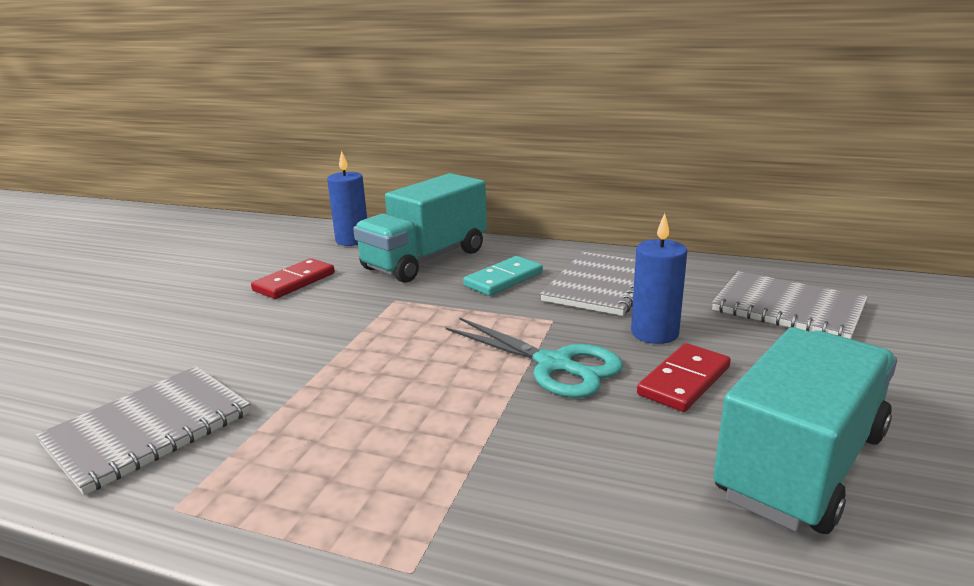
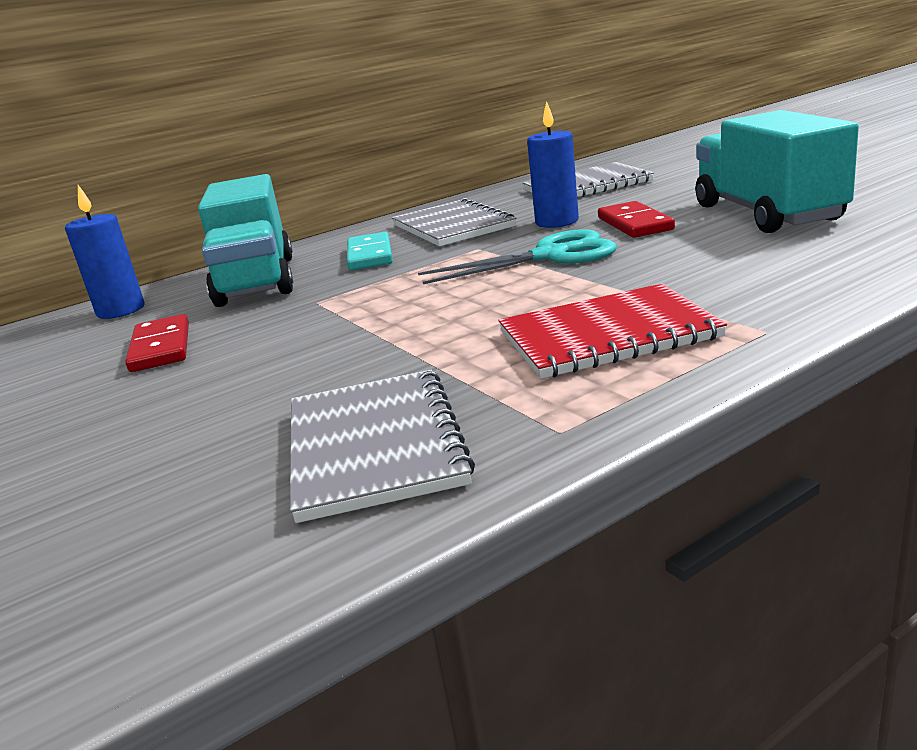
camera: 50 degrees left, 0 degrees up
(369, 467) = (607, 335): none -> red notebook

